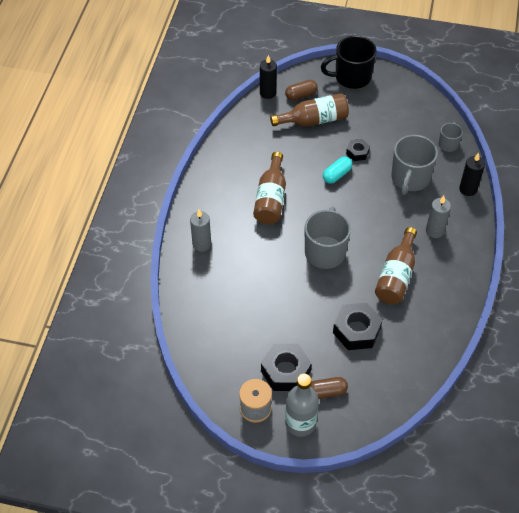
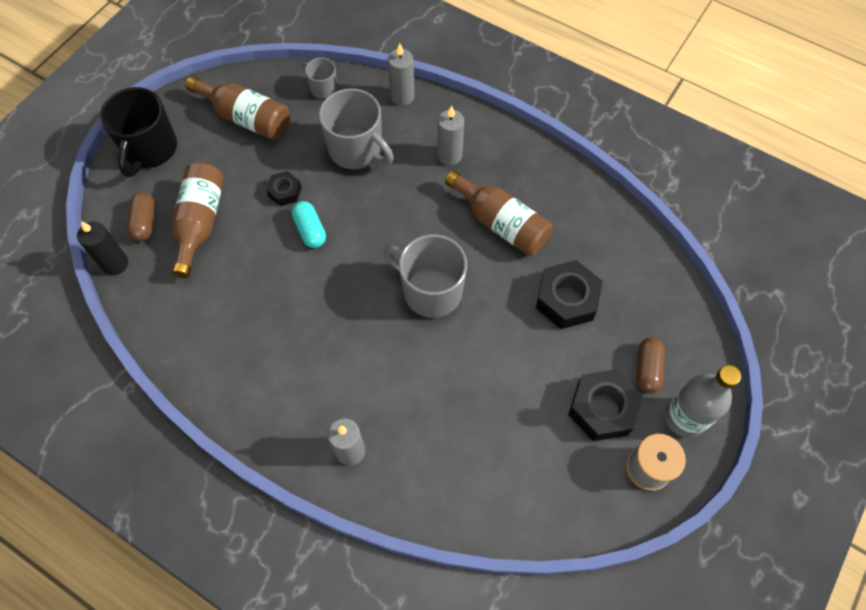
camera: 70 degrees left, 10 degrees up
(271, 198) = (311, 327): brown bottle -> brown bottle (246, 117)
(468, 189) = (402, 96): black candle -> grey candle

